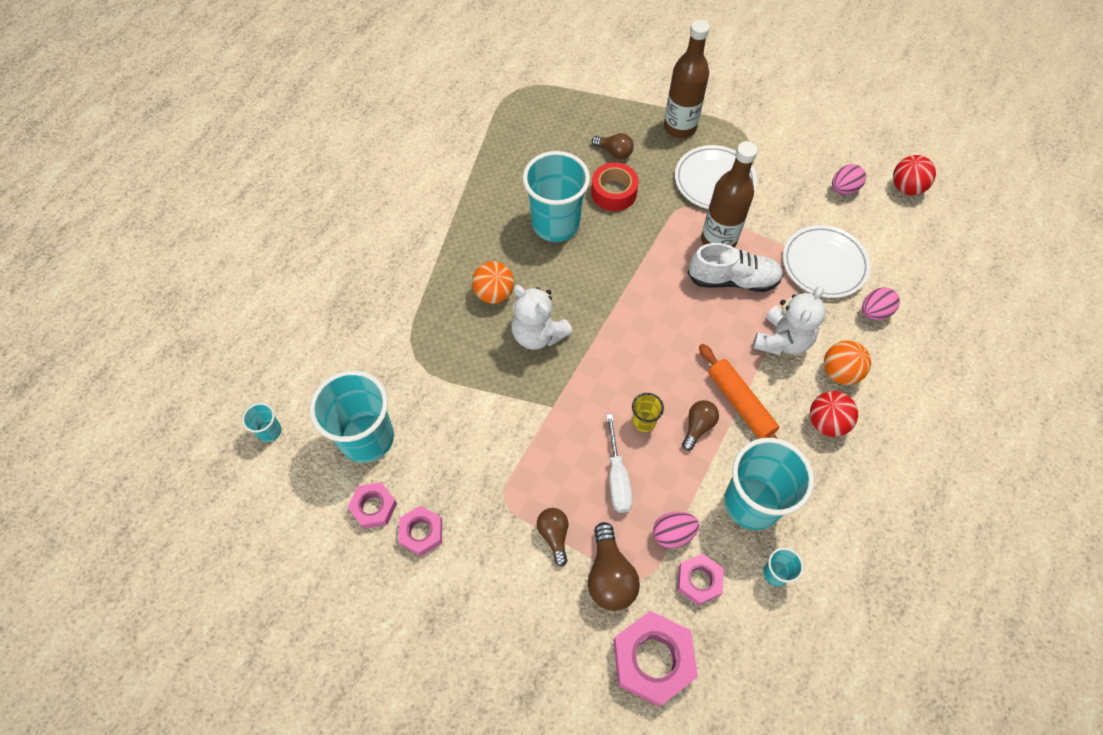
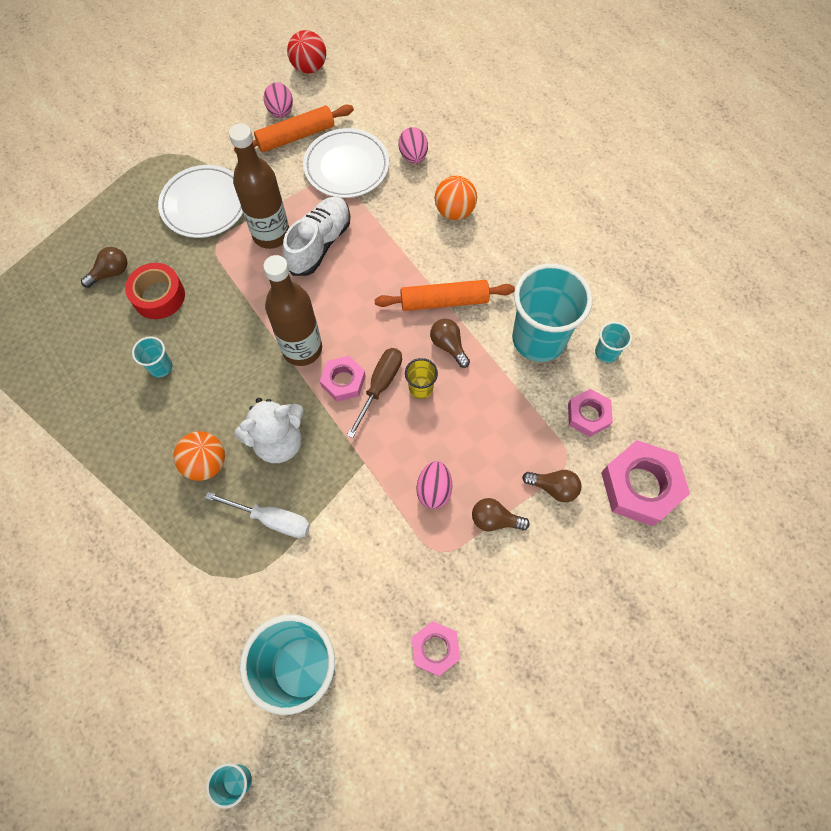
camera: 65 degrees left, 5 degrees up
(373, 507) = (385, 690): pink nut -> pink nut (343, 381)
(555, 224) = (160, 367): turquoise cup -> turquoise cup, size x0.44
(610, 576) = (553, 488): brown light bulb -> brown light bulb, size x0.64
(617, 477) = (464, 437): white screwdriver -> white screwdriver (272, 519)
(627, 388) = (380, 386): none -> brown screwdriver
(673, 534) = (538, 416): pink egg -> pink egg (434, 490)
(680, 127) = (123, 202): brown bottle -> brown bottle (302, 349)
(782, 340) = (401, 237): white teddy bear -> none
(826, 422) = (494, 245): red ball -> none
(827, 212) = (296, 136): none -> orange rolling pin

